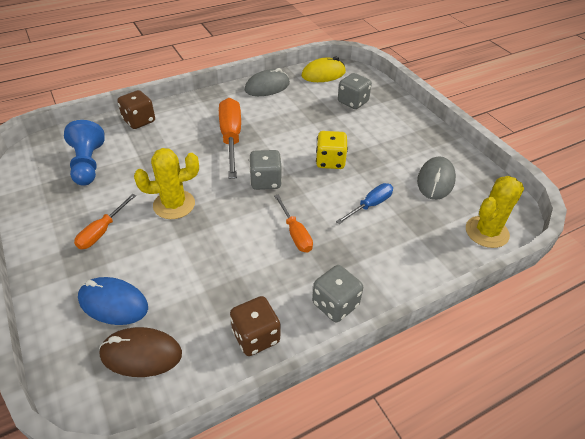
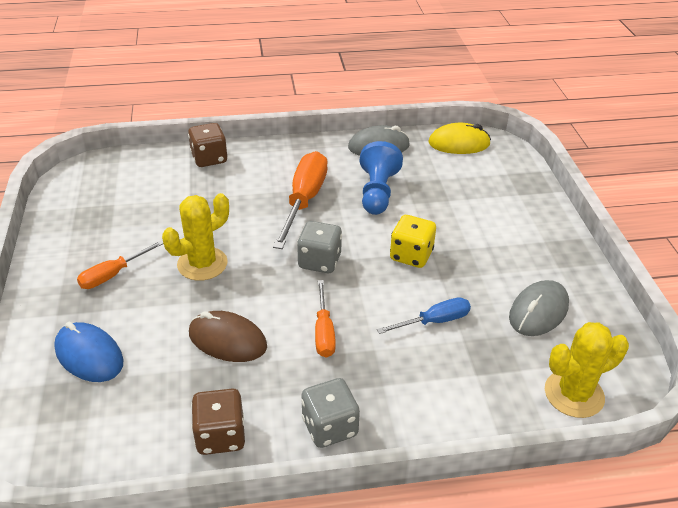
camera: 20 degrees right, 5 degrees down
(88, 164) = (132, 197): blue pawn -> blue pawn (377, 192)
(141, 354) = (92, 417): brown mouse -> brown mouse (227, 340)
(174, 205) = (202, 264): yellow cactus -> yellow cactus turned 45 degrees counterclockwise
(353, 102) = (479, 187): grey dice -> none

